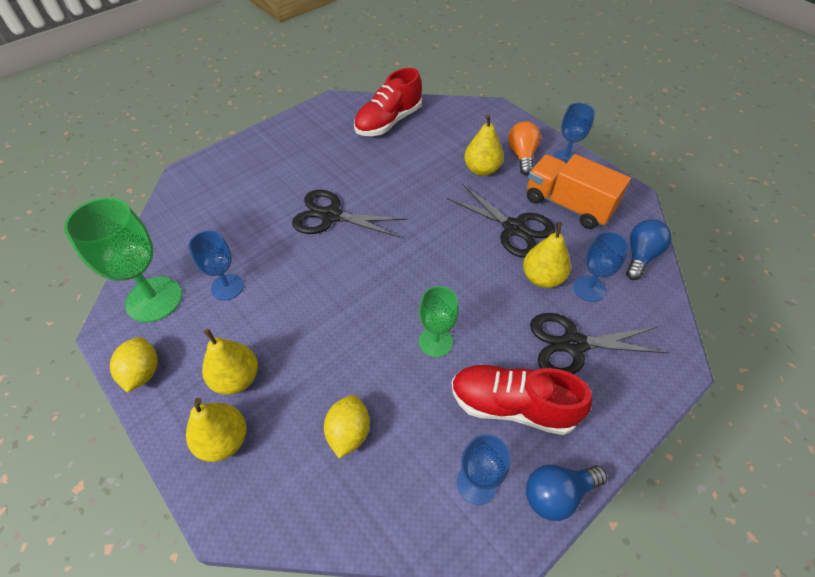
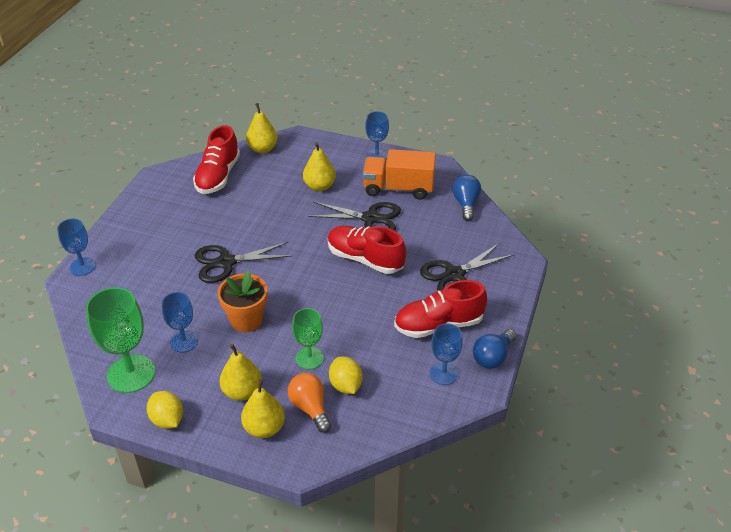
camera: 30 degrees left, 10 degrees down
(303, 291) = (246, 320): none -> orange flower pot
(435, 342) = (365, 311): green goblet -> green goblet (309, 358)
(477, 275) = (365, 259): none -> red shoe
(522, 156) = (343, 165): orange light bulb -> orange light bulb (310, 408)
(542, 278) = (410, 243): yellow pear -> yellow pear (263, 149)
(589, 288) = (445, 237): blue goblet -> blue goblet (82, 266)

